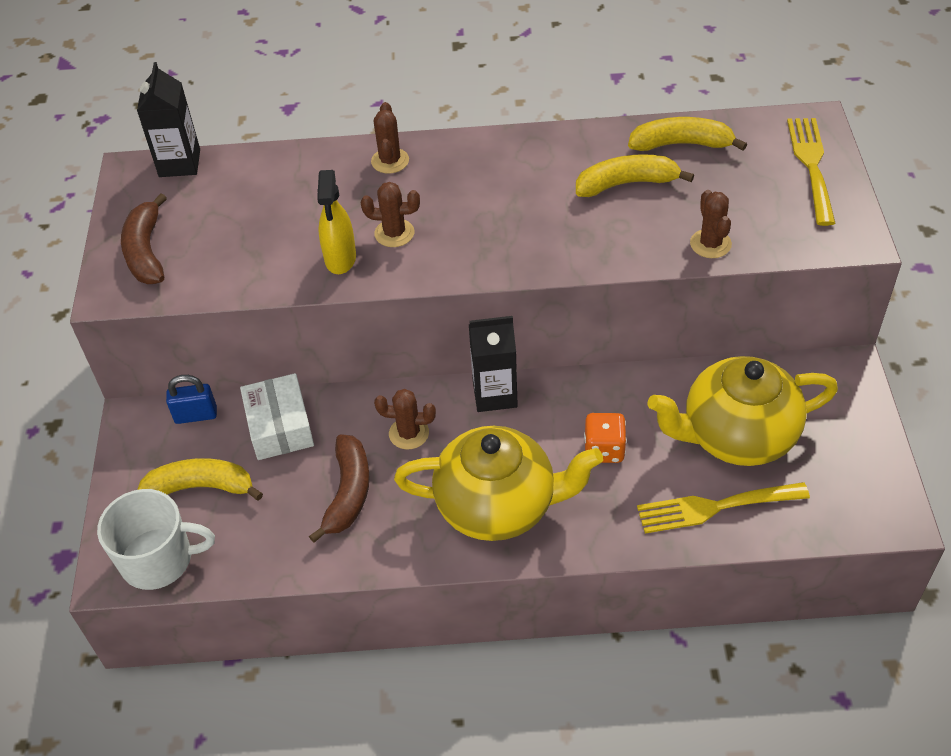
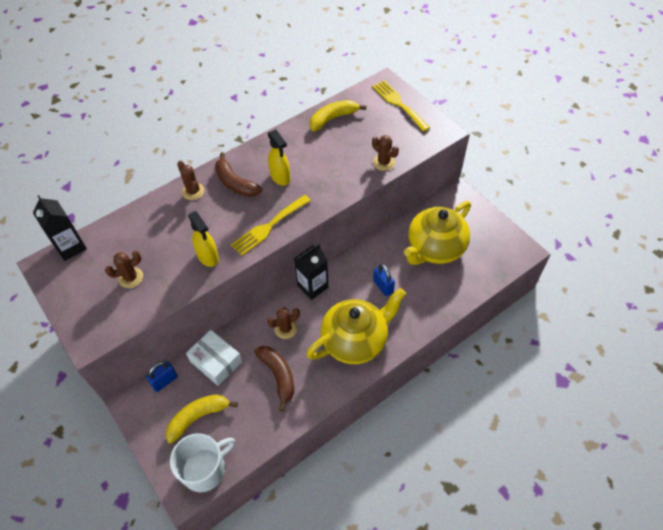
camera: 35 degrees left, 5 degrees up
(146, 251) = (92, 307): brown banana -> brown banana (235, 183)
(394, 233) = (226, 229): brown cactus -> brown cactus (131, 278)
(529, 195) = (280, 177): none -> yellow spray bottle
(604, 449) = (383, 286): orange dice -> blue padlock
(626, 183) = (322, 150): yellow banana -> none
(714, 507) = (450, 287): yellow fork -> yellow fork (268, 227)

